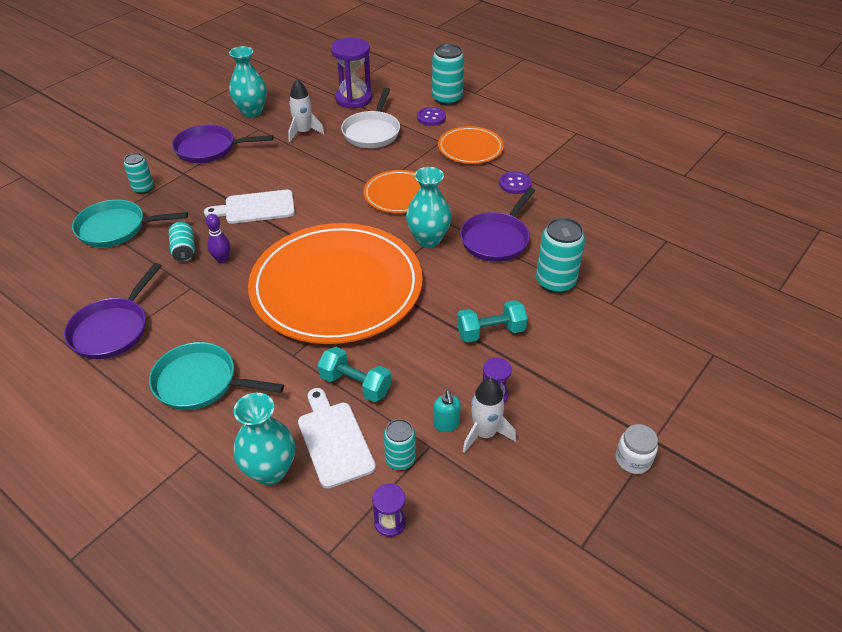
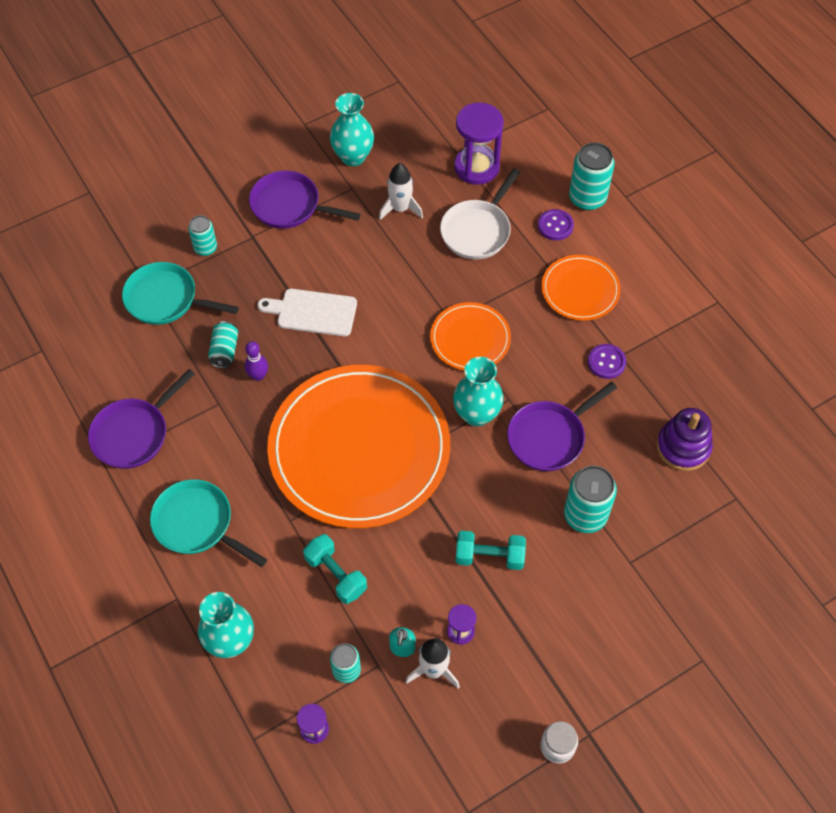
camera: 20 degrees right, 15 degrees up
(334, 440) = (296, 629): white cutting board -> none
(605, 220) = (683, 447): none -> purple stacking toy

